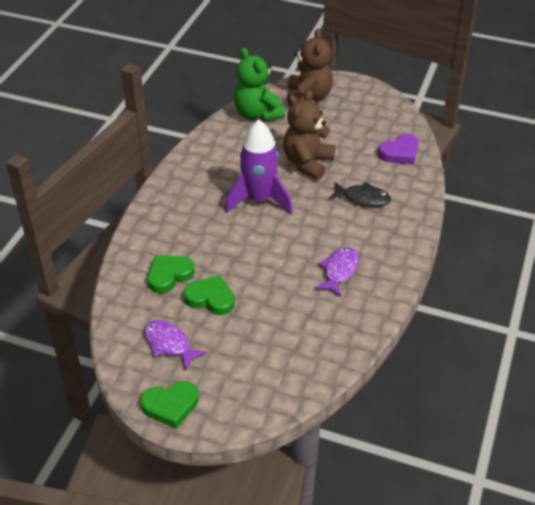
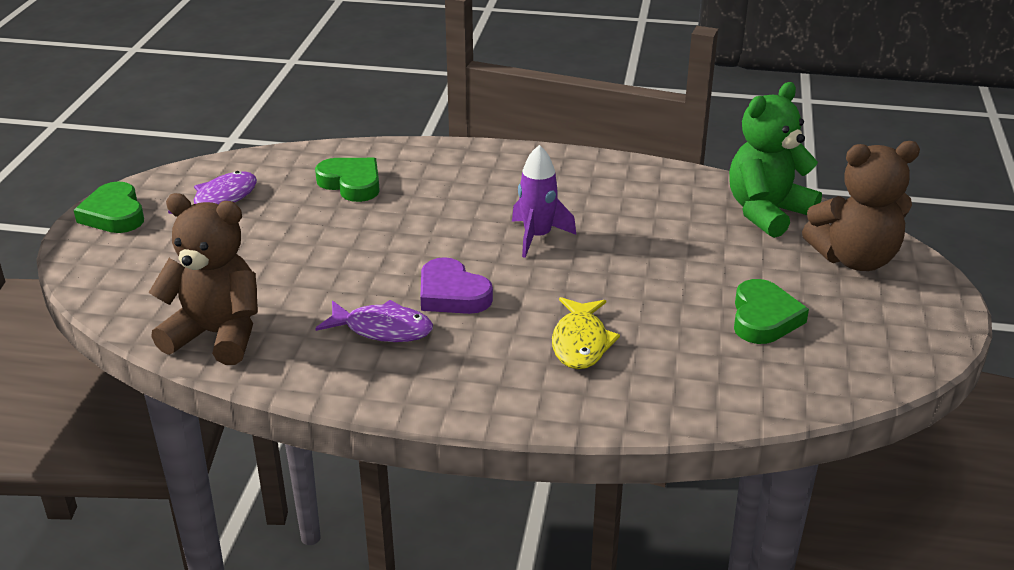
camera: 80 degrees right, 10 degrees down
(210, 298) = (309, 220): green heart -> green heart (764, 318)
(259, 200) = (537, 237): purple rocket -> purple rocket, size x0.62
(307, 163) = (655, 275): brown teddy bear -> brown teddy bear (217, 335)
(363, 198) = (580, 342): black fish -> yellow fish
(400, 152) = (742, 380): purple heart -> purple heart (452, 294)

